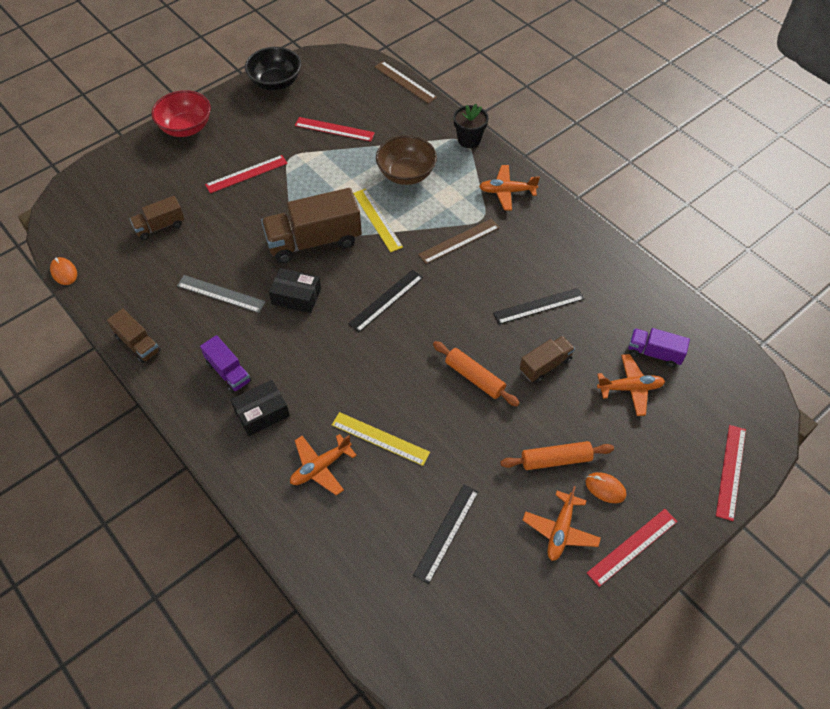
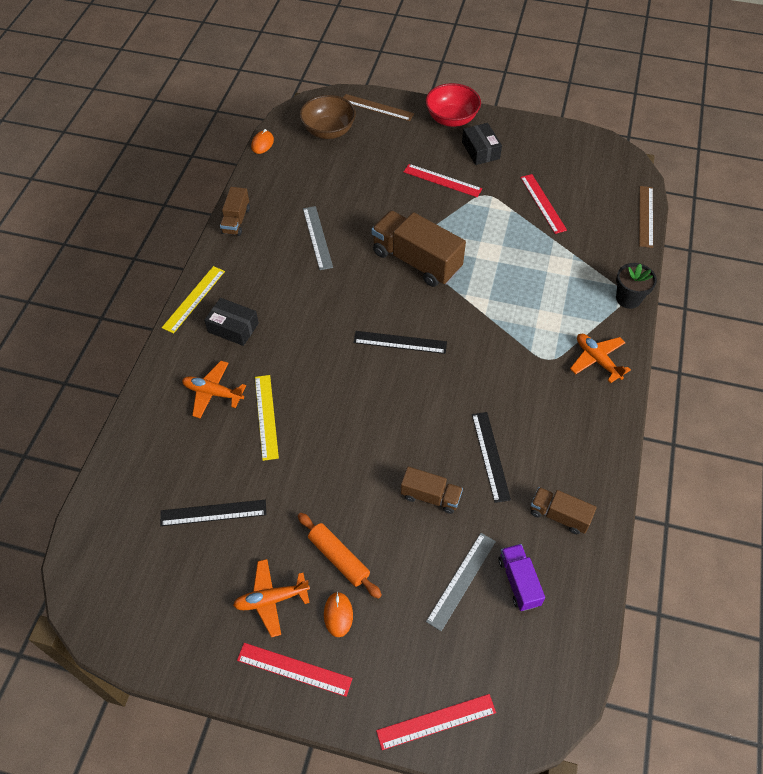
camera: 55 degrees right, 0 degrees up
(160, 226) = (346, 165): brown truck -> brown truck (559, 515)
(228, 372) = (253, 286): purple truck -> none
(276, 83) = (552, 138): black bowl -> none
(296, 296) = (354, 283): black box -> black box (480, 150)
(377, 220) = (476, 288): yellow ruler -> yellow ruler (194, 299)
(406, 174) = (544, 278): brown bowl -> brown bowl (328, 131)
(459, 241) = (507, 356): brown ruler -> brown ruler (377, 107)
(474, 377) = (374, 449): orange rolling pin -> none
(538, 306) = (490, 456): black ruler -> black ruler turned 45 degrees clockwise
(630, 388) = (461, 580): orange plane -> grey ruler

